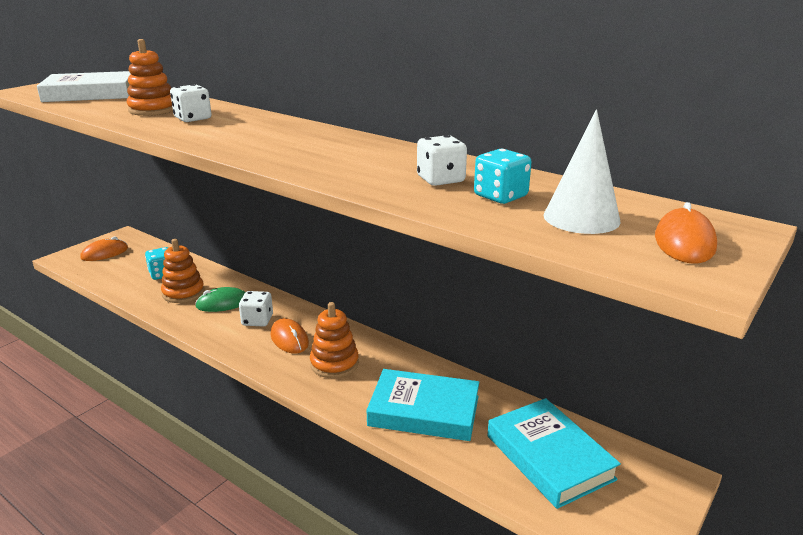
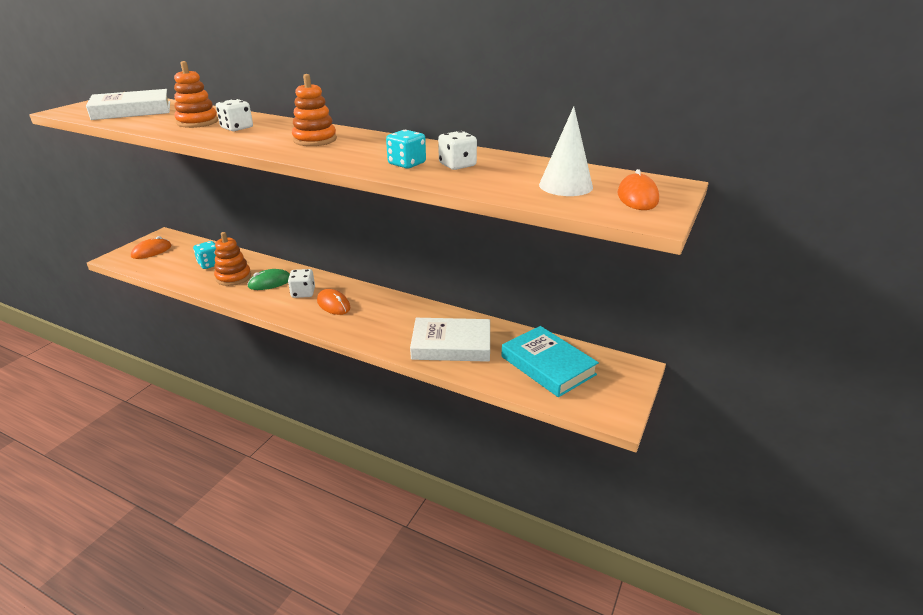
camera: 10 degrees left, 5 degrees up
(334, 364) = (374, 319): orange stacking toy -> orange stacking toy (315, 140)
(424, 411) = (451, 345): turquoise book -> white book
(500, 196) = (505, 174): turquoise dice -> turquoise dice (407, 164)

